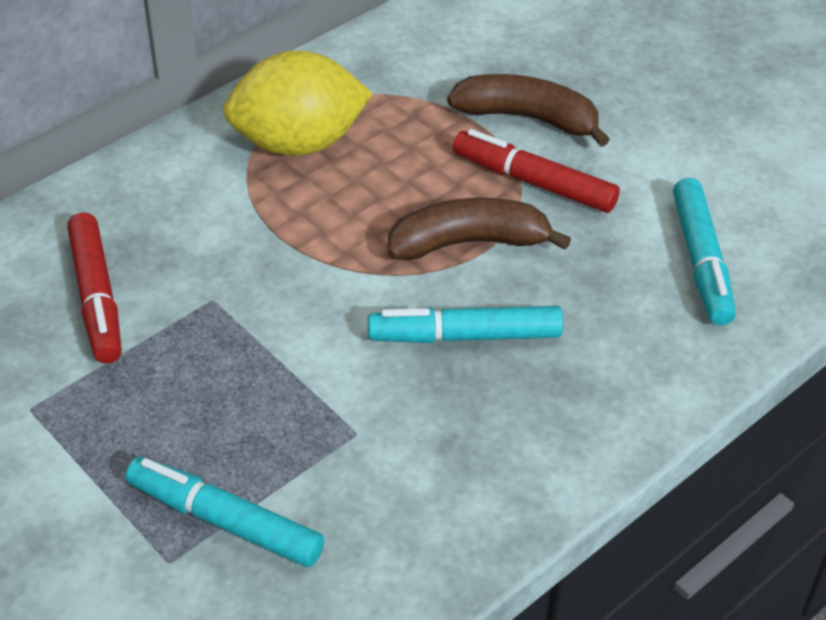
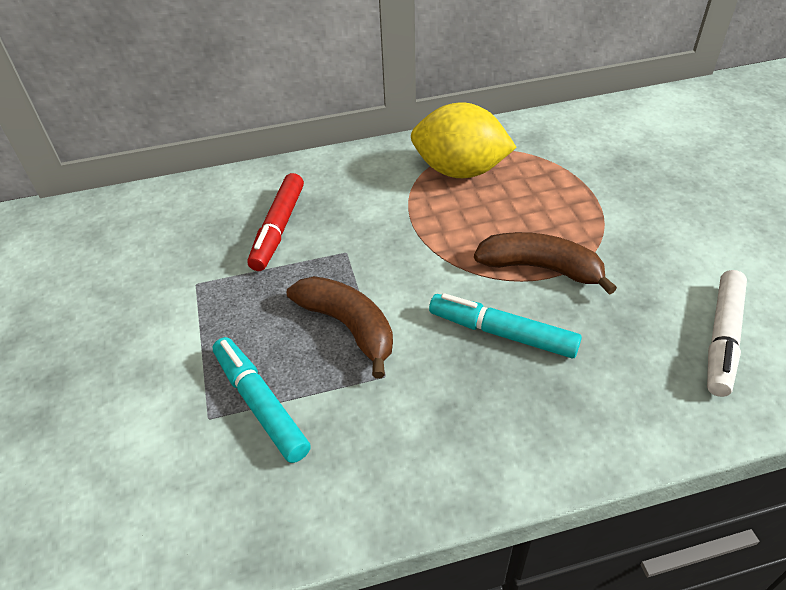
camera: 30 degrees right, 0 degrees up
(527, 118) = (629, 196): brown banana -> brown banana (348, 326)
(534, 182) = (612, 241): red marker -> none
(701, 260) = (722, 338): turquoise marker -> white marker

